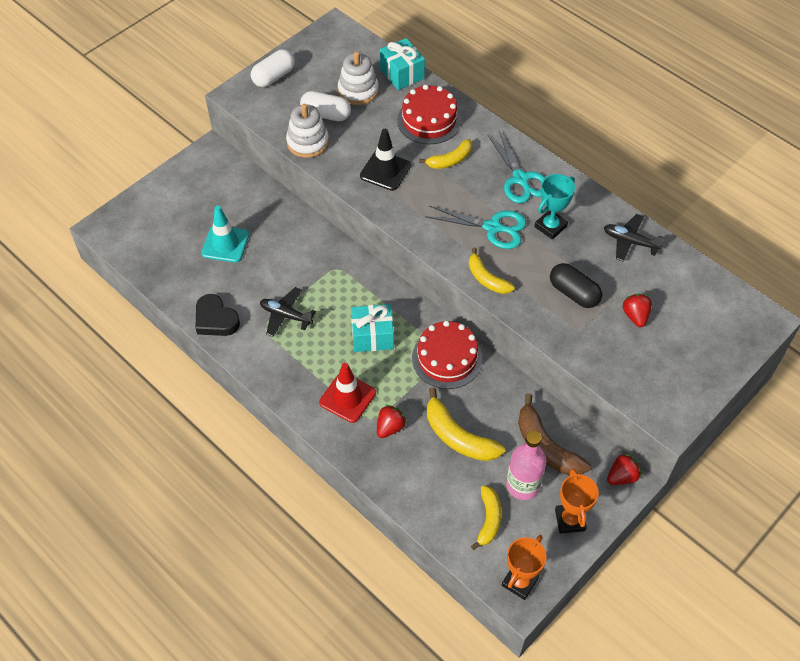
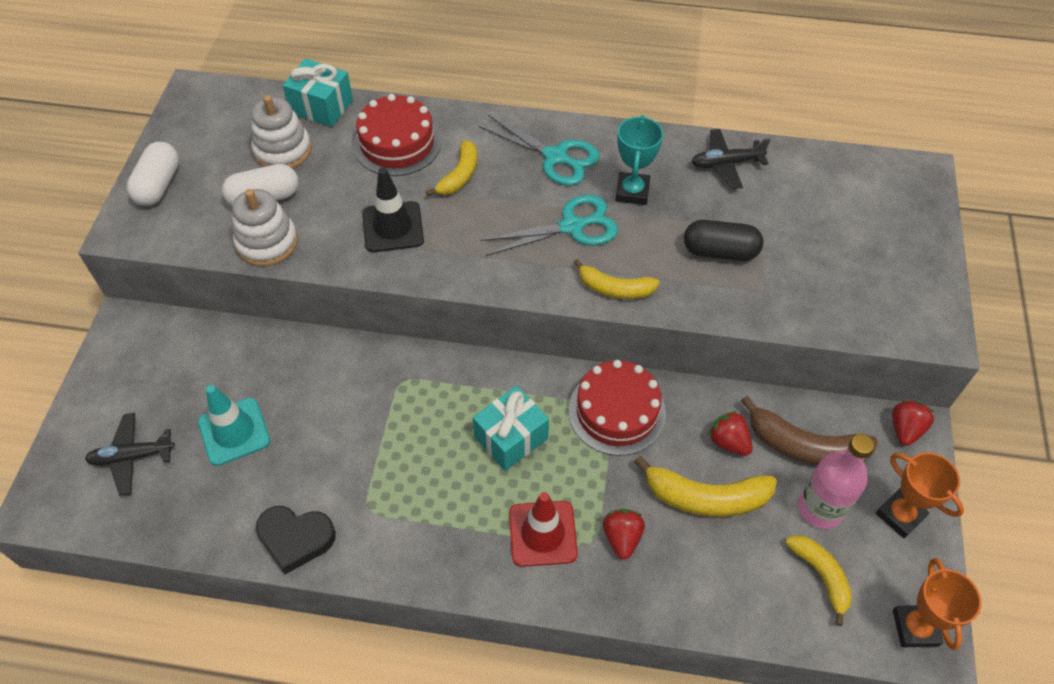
camera: 35 degrees left, 0 degrees up
(286, 315) = (384, 477): black plane -> black plane (132, 457)
(635, 316) = (802, 240): red strawberry -> red strawberry (728, 442)

